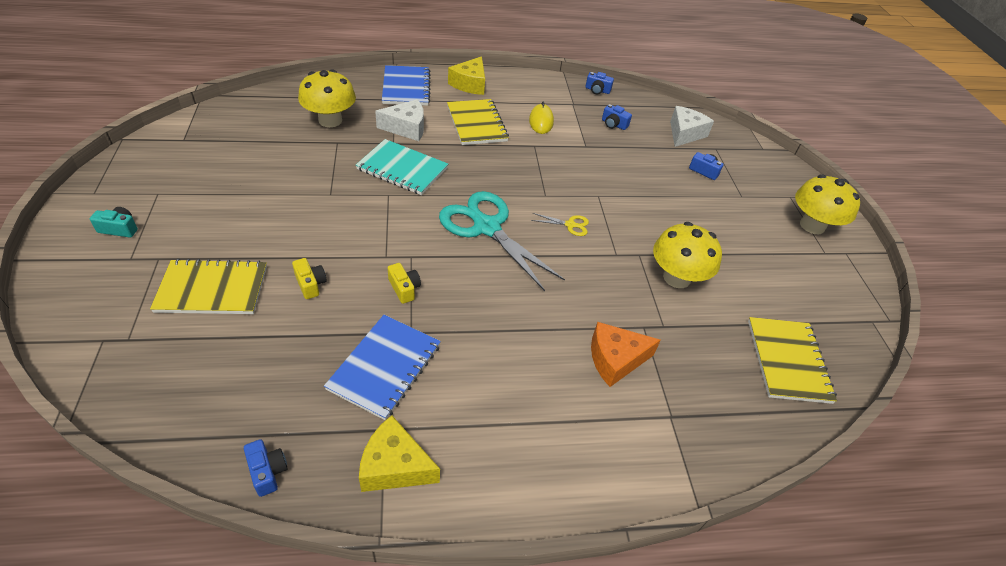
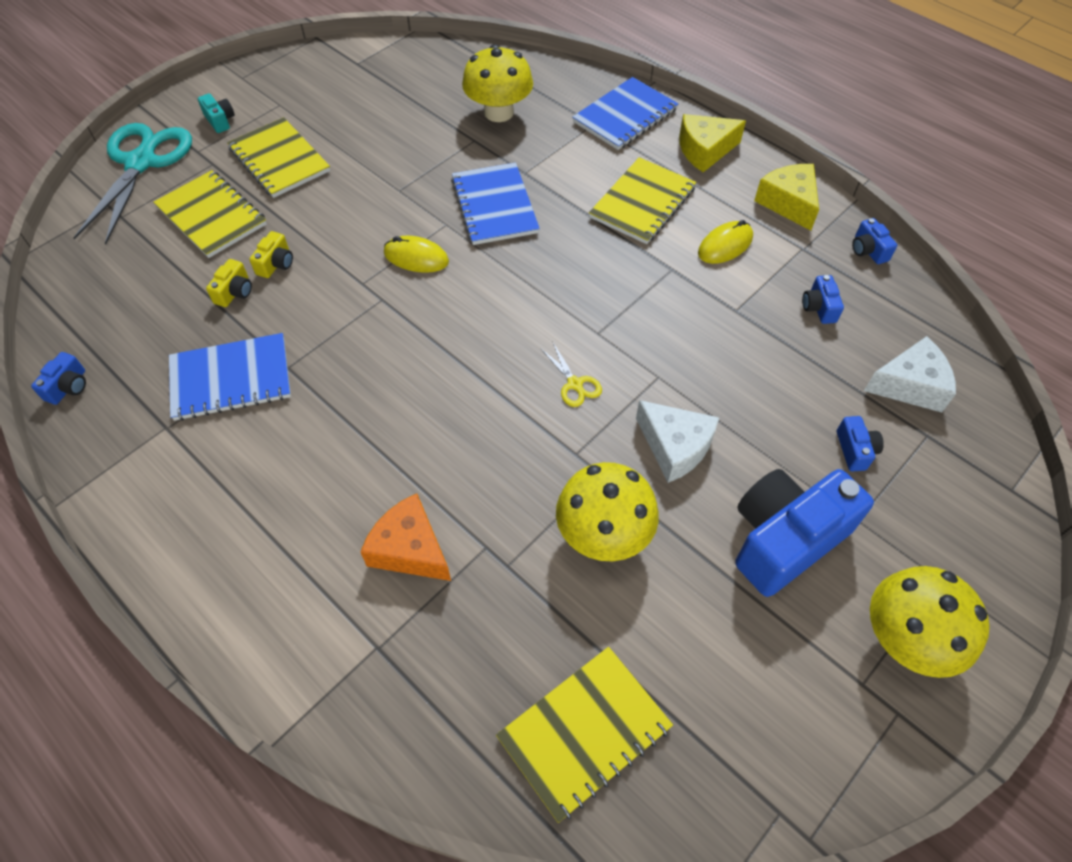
camera: 55 degrees right, 10 degrees up
(213, 225) = (279, 160): none -> yellow notebook
(395, 466) = (134, 461): yellow cheese -> yellow cheese (788, 203)
(398, 222) = (416, 257): none -> yellow mouse
(402, 169) = (495, 206): turquoise notebook -> blue notebook
(404, 288) = (335, 324): yellow camera -> yellow camera (235, 292)
(406, 128) = (560, 163): white cheese -> white cheese (675, 447)
(487, 227) = (486, 323): turquoise scissors -> turquoise scissors (141, 163)
(733, 223) = (785, 539): none -> blue camera

